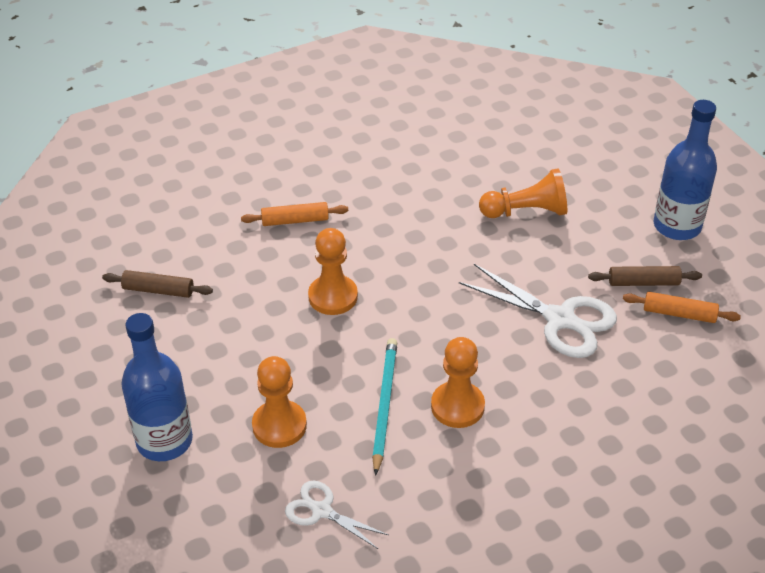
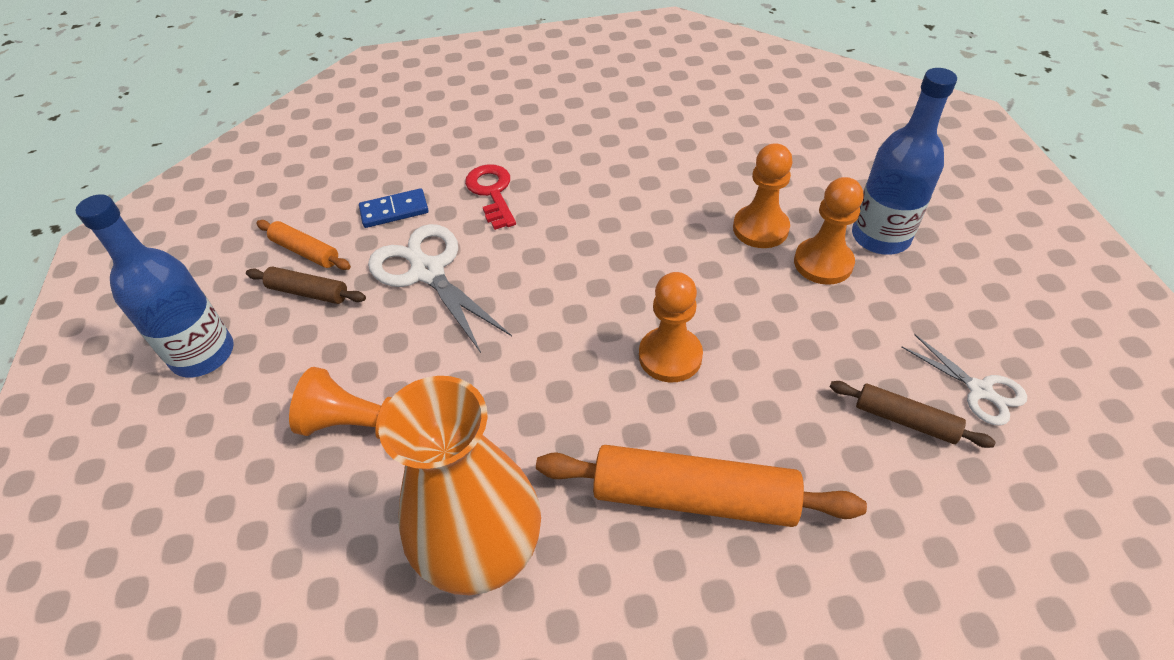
camera: 160 degrees left, 5 degrees up
(295, 220) = (693, 497): orange rolling pin -> orange rolling pin, size x1.89
(321, 511) = (733, 158): white scissors -> white scissors (979, 390)
(384, 404) = (650, 227): turquoise pencil -> none
(412, 174) = (480, 546): none -> orange vase
(457, 406) = (580, 212): orange pawn -> orange pawn (823, 263)
(556, 409) = (492, 192): none -> red key
(635, 369) = (394, 211): none -> blue domino

